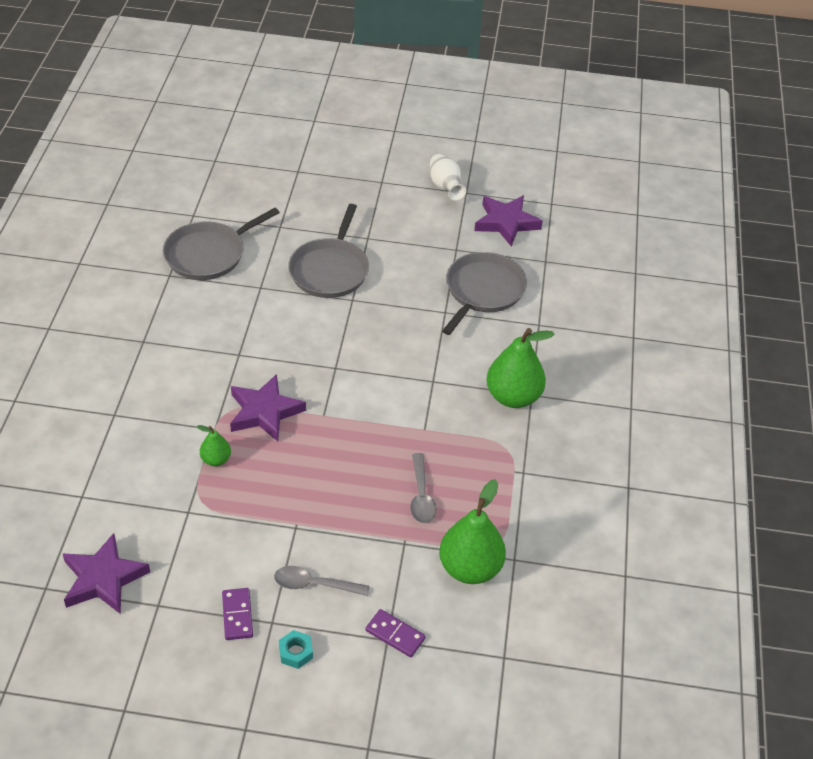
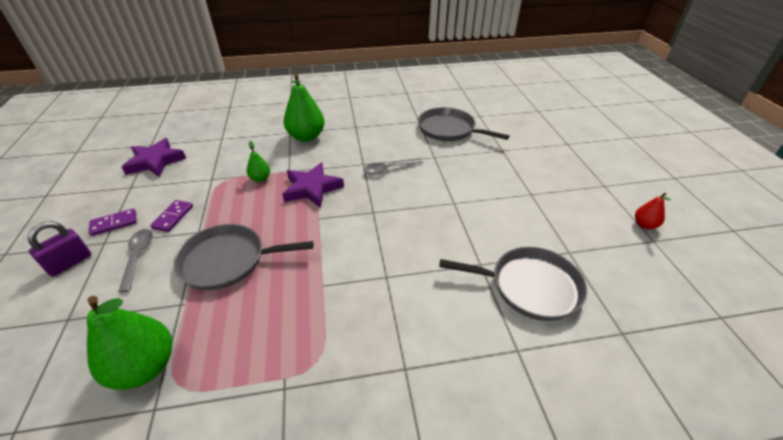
camera: 75 degrees right, 5 degrees down
(295, 652) = (70, 263): turquoise nut -> purple padlock
(330, 270) = (477, 183): grey pan -> grey pan (228, 260)
(395, 635) = (71, 324): purple domino -> purple domino (173, 217)
(421, 496) = (238, 303): grey spoon -> grey spoon (388, 169)
(445, 187) = (644, 225): white vase -> red pear
(506, 223) = (646, 282): purple star -> none
(513, 397) = (393, 350): green pear -> green pear (306, 137)

